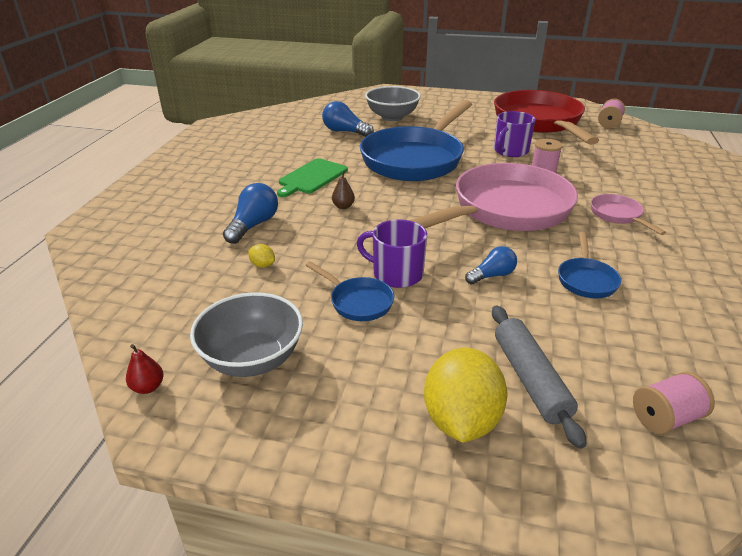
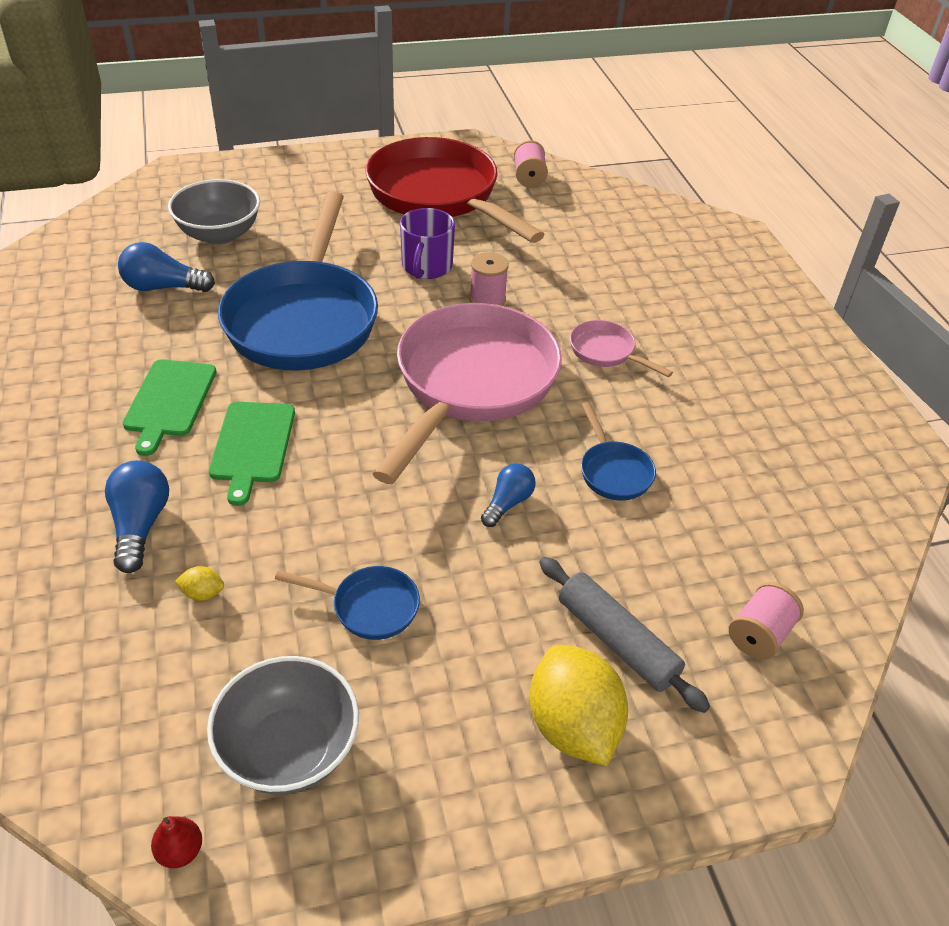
camera: 30 degrees left, 10 degrees up
(343, 206) = (252, 445): brown pear -> green cutting board
(396, 274) = (392, 542): purple mug -> none

